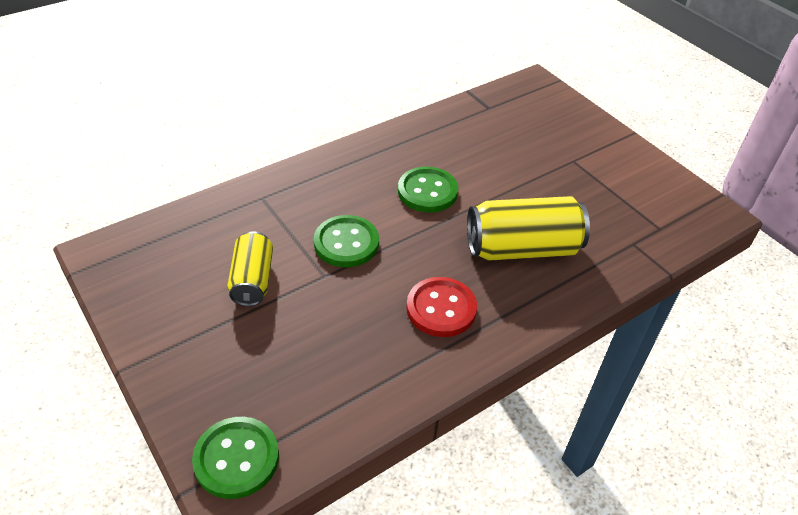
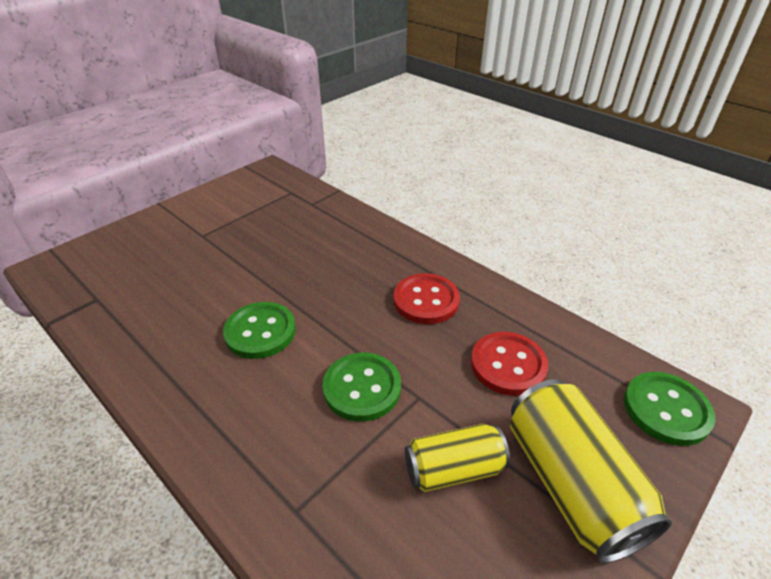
camera: 100 degrees left, 5 degrees down
(336, 348) = (508, 365): none -> red button
(522, 248) = (333, 259): yellow can -> yellow can (571, 484)

